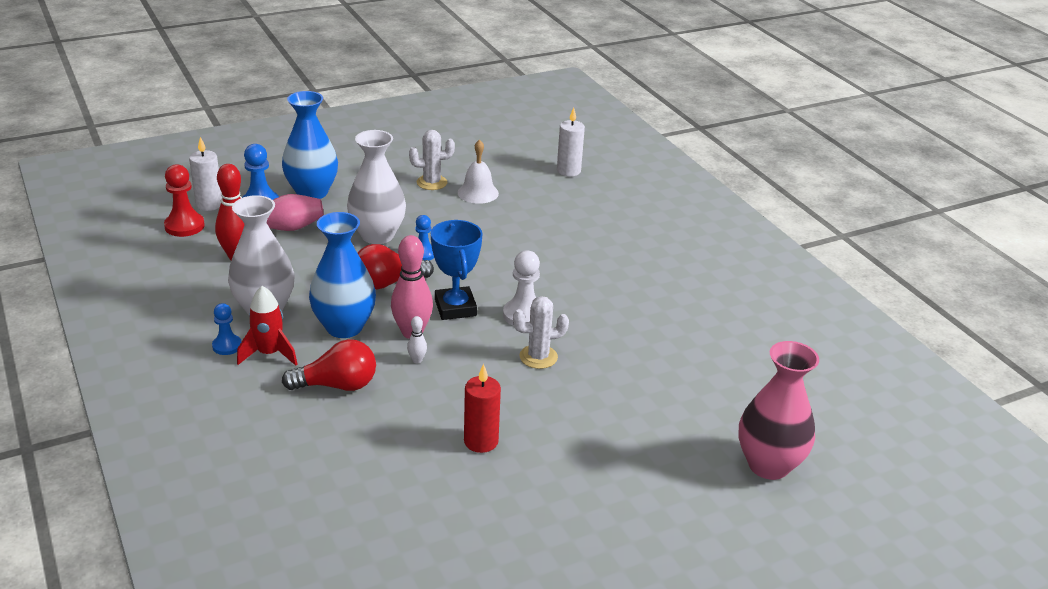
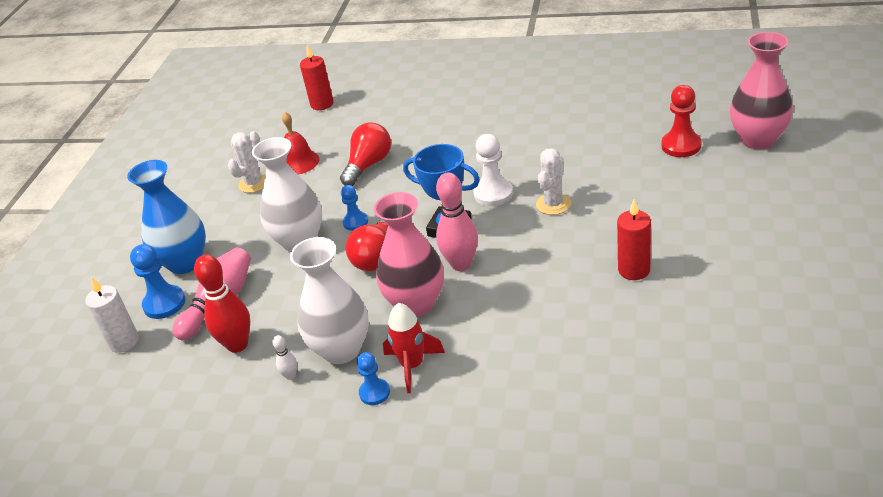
camera: 45 degrees left, 5 degrees up
(184, 226) = (142, 371): red pawn -> red pawn (681, 146)
(337, 385) = (495, 333): red light bulb -> red light bulb (368, 165)
(344, 327) = (416, 304): blue vase -> pink vase
(417, 360) = (501, 273): white bowling pin -> white bowling pin (290, 376)
(478, 193) = (299, 162): white bell -> red bell
(568, 171) = (322, 104): white candle -> red candle

